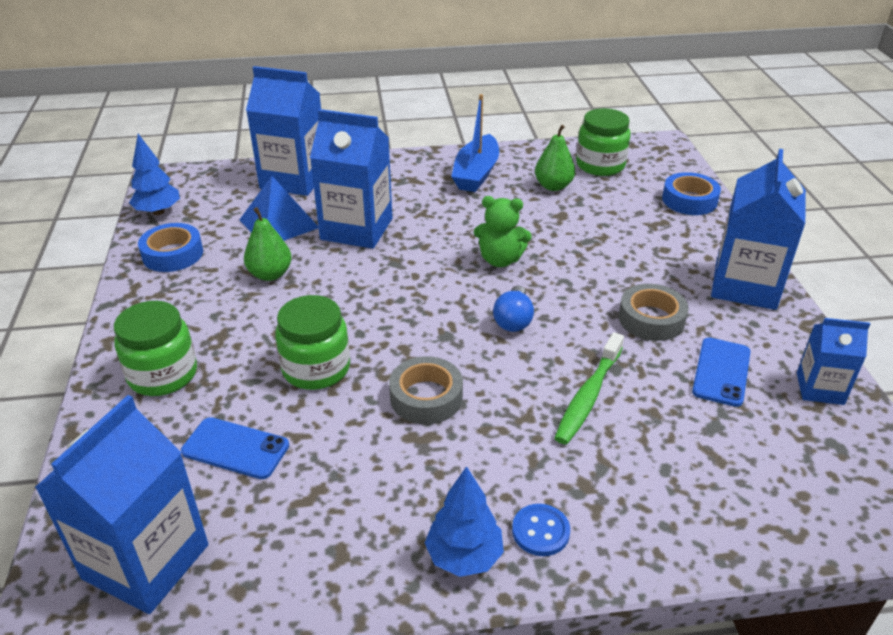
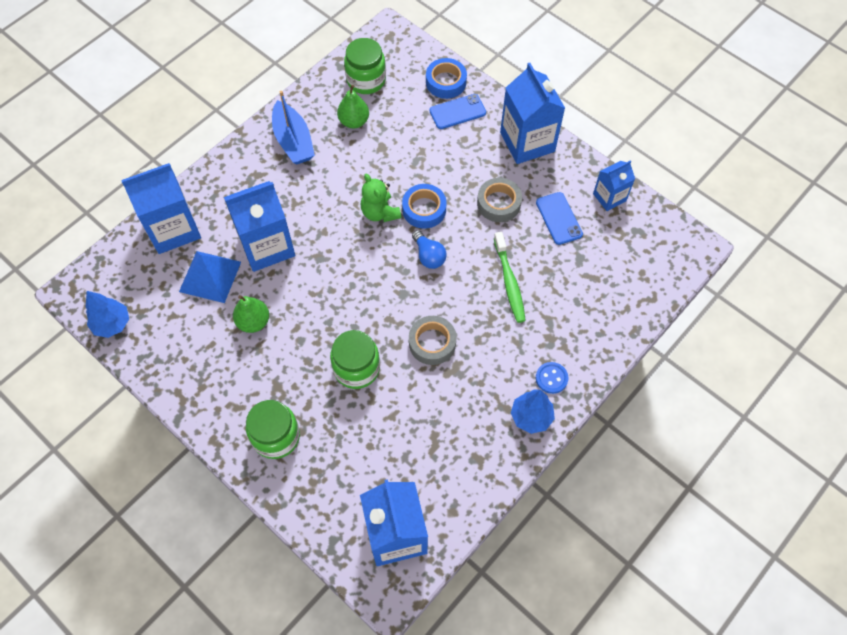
camera: 40 degrees left, 25 degrees up
(173, 254) = (170, 351): blue tape -> blue tape (424, 209)
(235, 448) = (369, 447): blue phone -> blue phone (457, 112)
(500, 260) = (380, 212): green teddy bear -> green teddy bear turned 90 degrees clockwise

